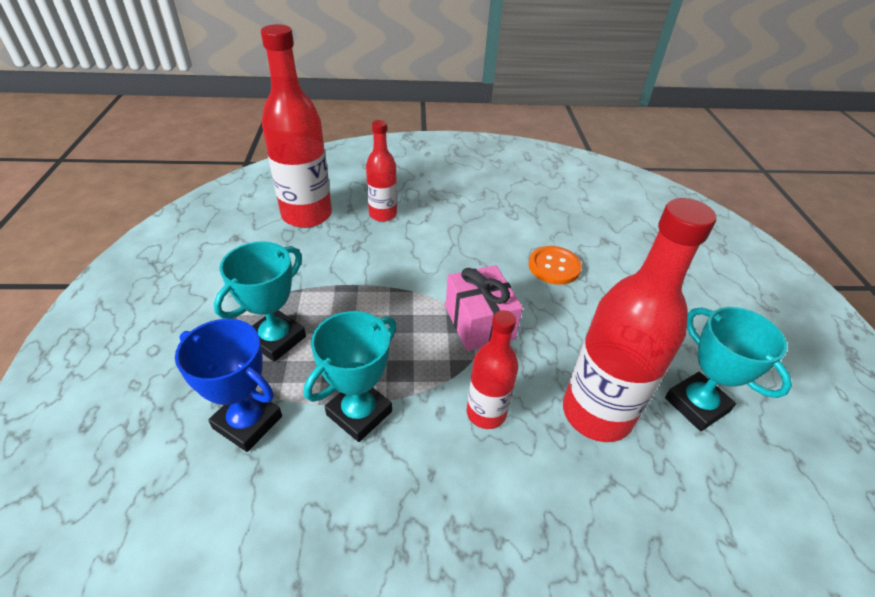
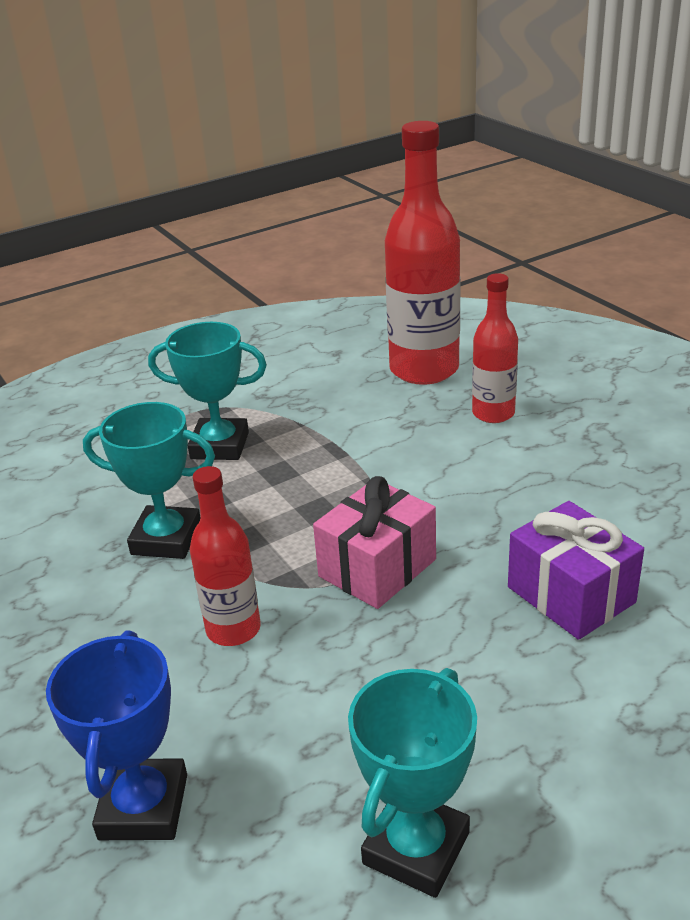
camera: 65 degrees right, 10 degrees down
(248, 422) = (110, 481): blue trophy -> blue trophy (144, 807)
(554, 266) = (571, 594): orange button -> purple gift
(596, 413) = (308, 732): red bottle -> none

